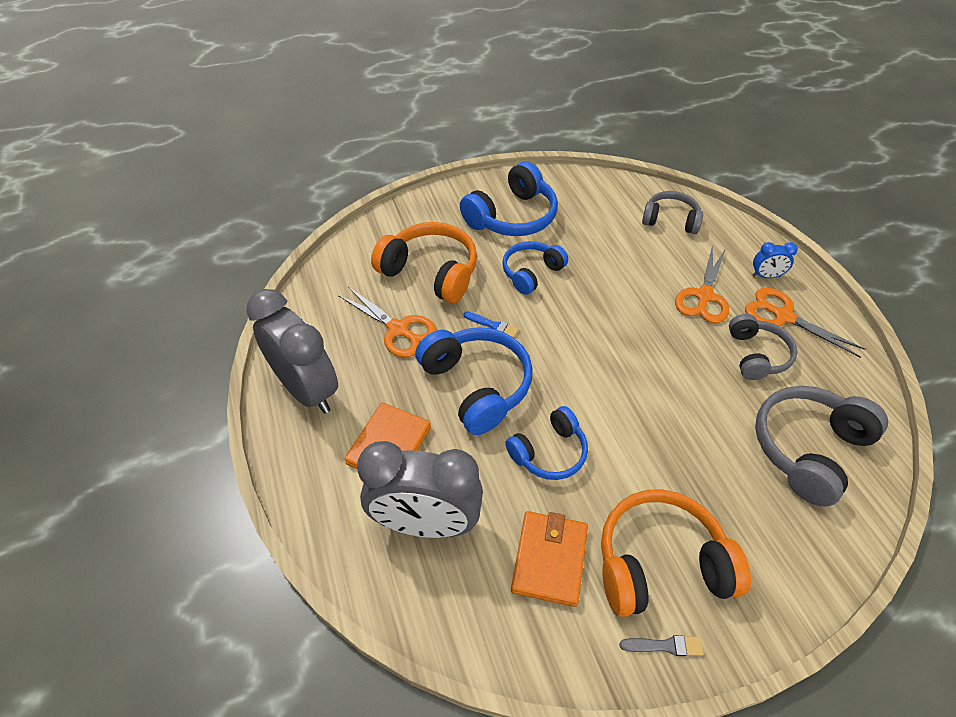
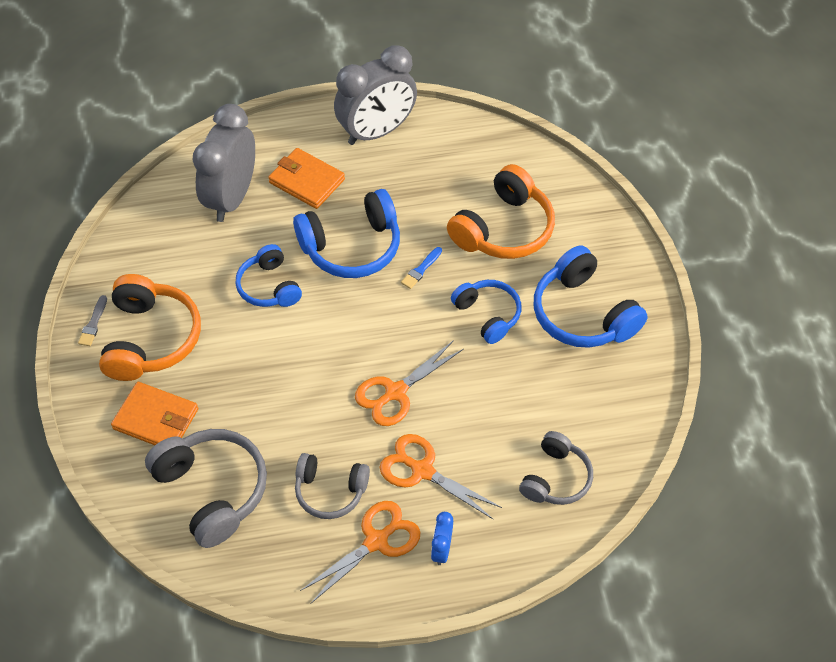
camera: 100 degrees right, 5 degrees up
(398, 329) = (431, 197): orange scissors -> orange scissors (395, 392)
(549, 559) = (179, 268): orange wallet -> orange wallet (156, 419)

